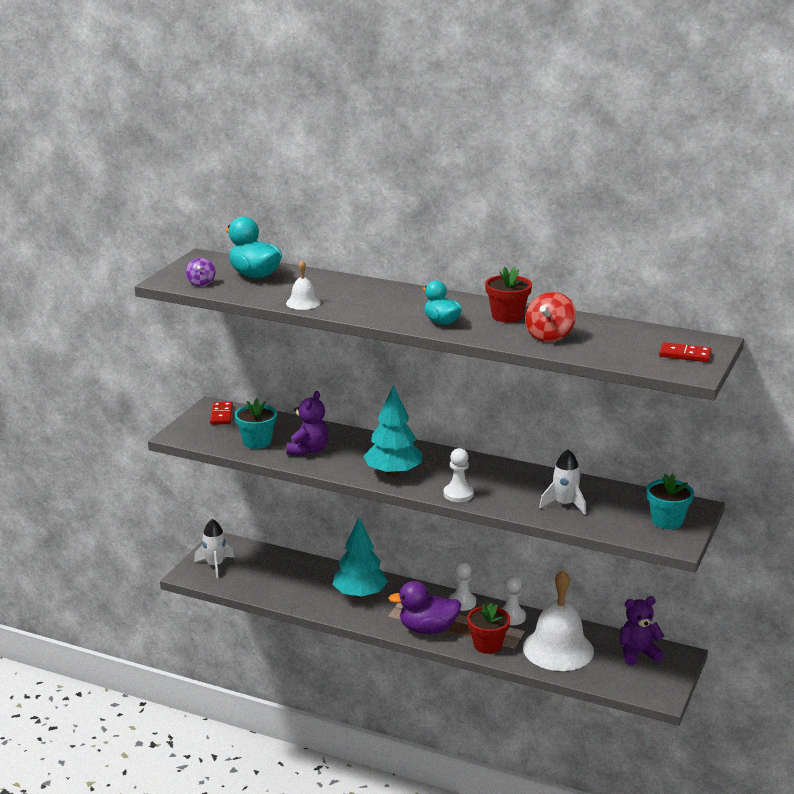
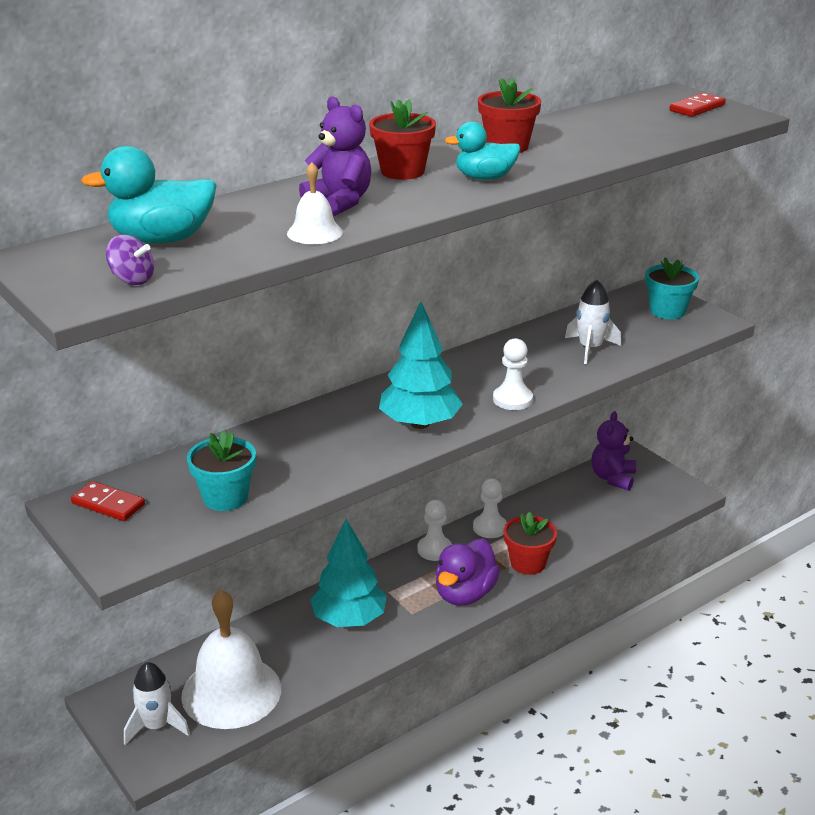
camera: 60 degrees left, 5 degrees up
(308, 450) = (296, 465): purple teddy bear -> purple teddy bear (339, 202)
(422, 300) = (402, 171): none -> red flower pot
(549, 336) = (588, 143): red spinning top -> none
(558, 649) = (570, 521): white bell -> white bell (231, 692)

